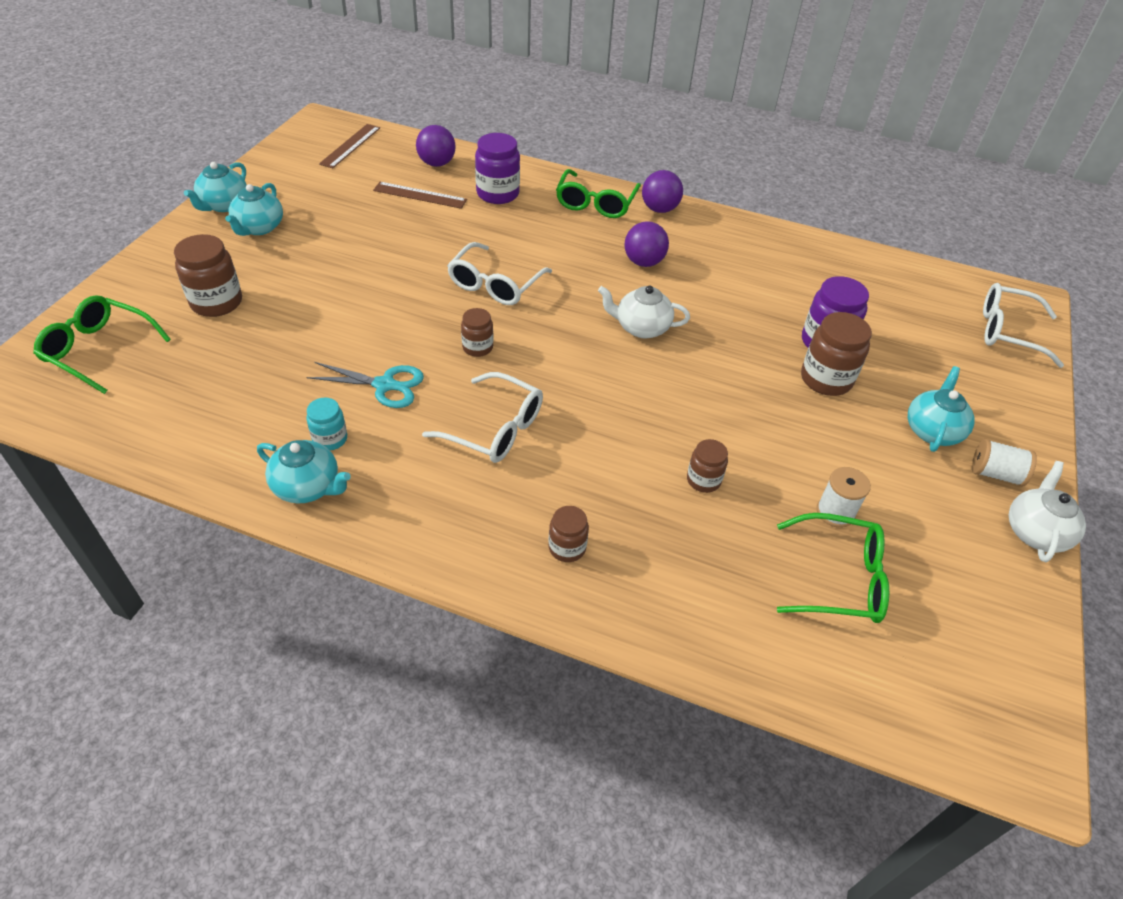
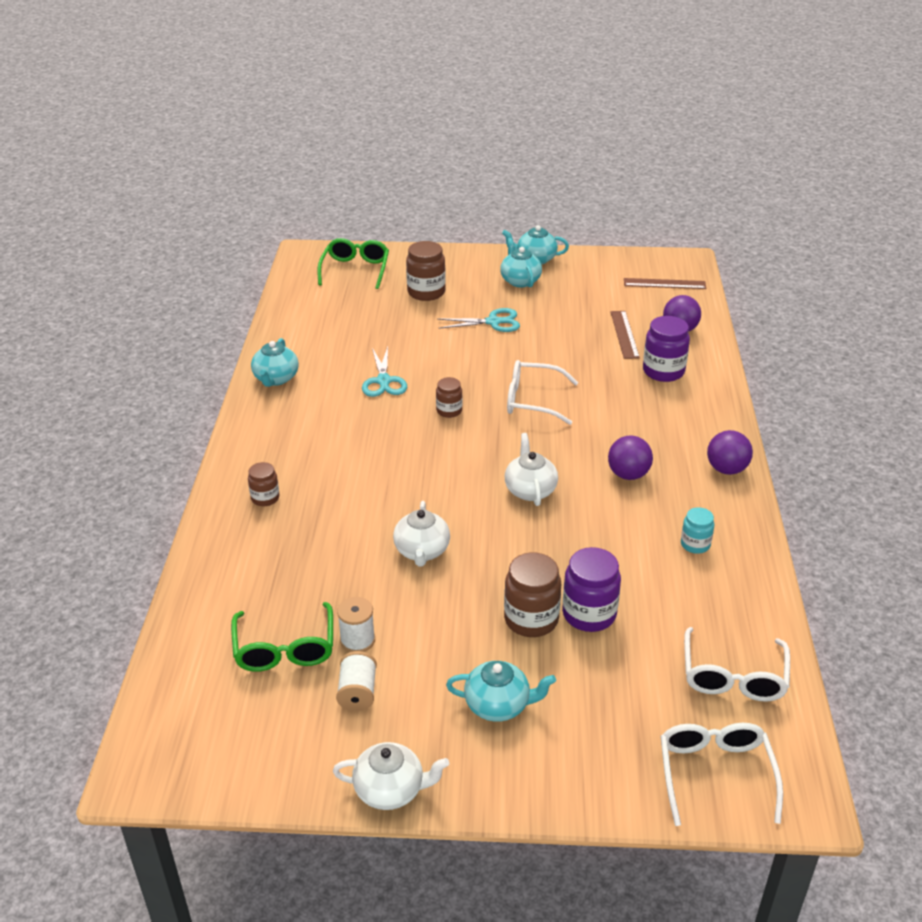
camera: 75 degrees right, 10 degrees down
(259, 228) = (520, 281): turquoise teapot -> turquoise teapot turned 75 degrees clockwise
(327, 269) = (493, 322): none -> turquoise scissors
(330, 439) = (321, 374): turquoise jar -> turquoise jar (695, 544)
(494, 428) = (365, 439): white glasses -> white glasses (733, 675)
(596, 202) = (701, 428): green glasses -> none
(703, 480) = (360, 556): brown jar -> none
(710, 429) = (422, 551): none -> white teapot
(995, 474) = (459, 758): white spool -> white spool (357, 693)

